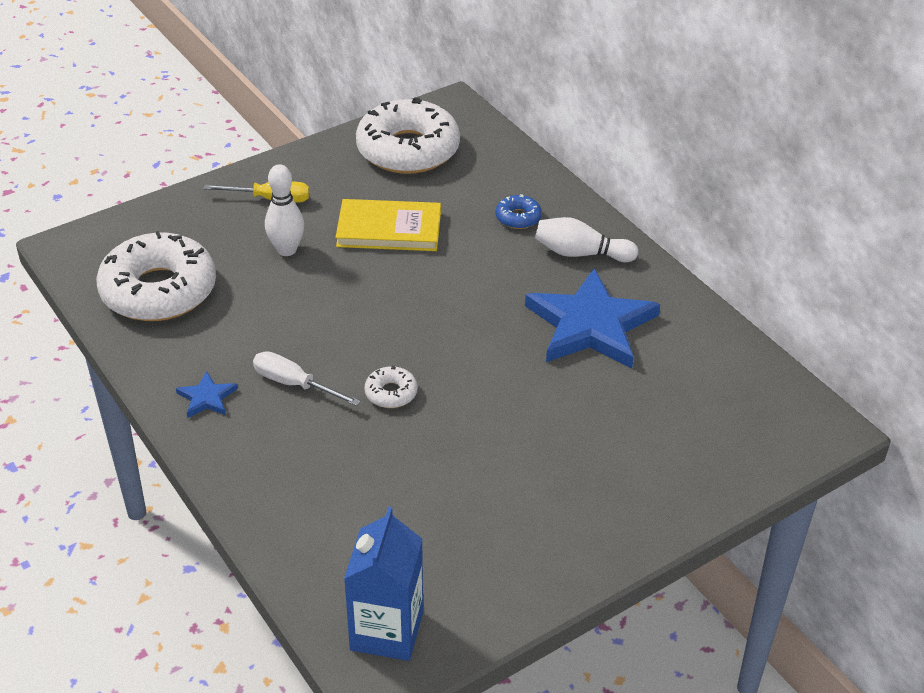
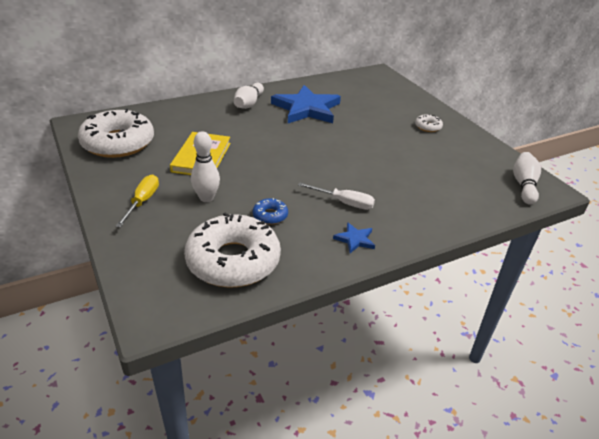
camera: 85 degrees left, 5 degrees down
(294, 384) = (344, 203): white screwdriver -> white screwdriver turned 105 degrees counterclockwise
(386, 631) = (524, 185): blue carton -> white bowling pin
(391, 393) = (353, 169): white donut -> white donut (428, 127)
(518, 217) = (209, 116): blue donut -> blue donut (270, 215)

